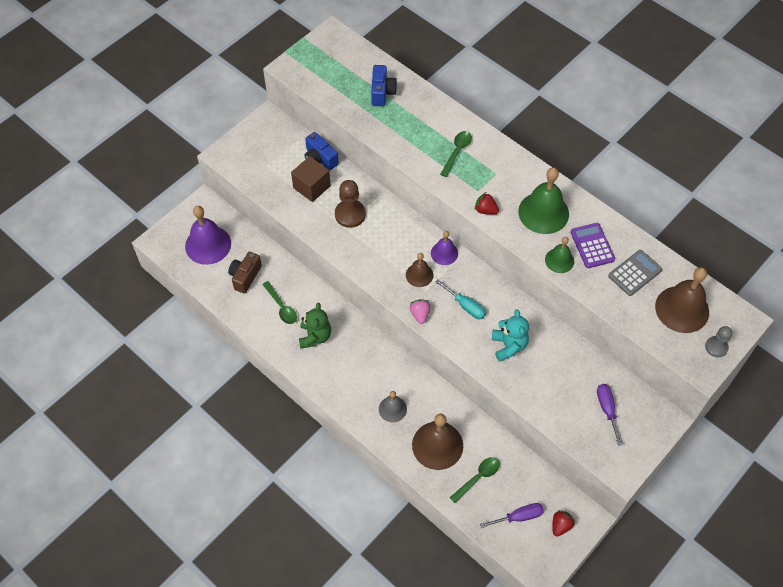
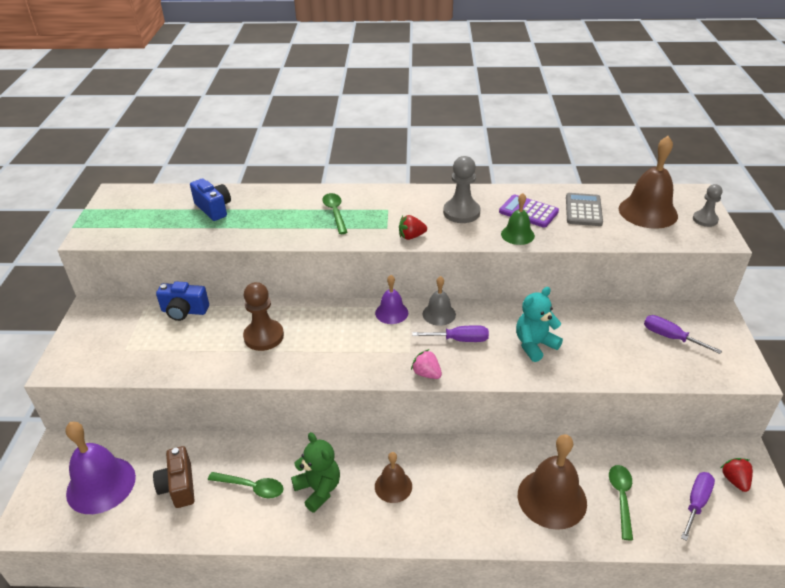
camera: 40 degrees left, 20 degrees down
(311, 187) = (197, 338): brown cube -> none
(392, 409) = (472, 498): grey bell -> grey bell (439, 314)
(419, 275) = (388, 343): brown bell -> brown bell (393, 486)
(465, 306) = (460, 340): turquoise screwdriver -> purple screwdriver
(509, 346) = (534, 345): turquoise teddy bear -> turquoise teddy bear turned 75 degrees counterclockwise
(543, 212) = (461, 212): green bell -> grey pawn

